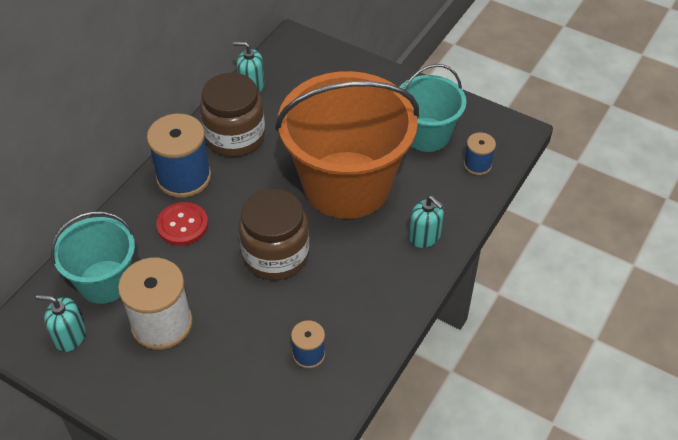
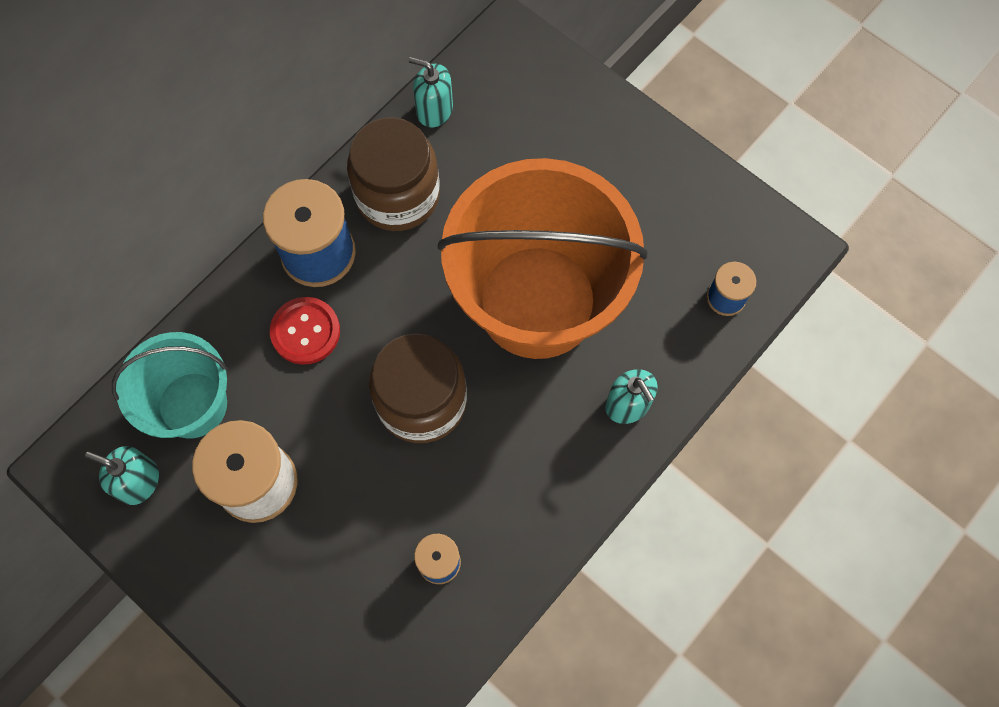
camera: 10 degrees right, 20 degrees up
(426, 135) = (665, 234): turquoise bucket -> none

